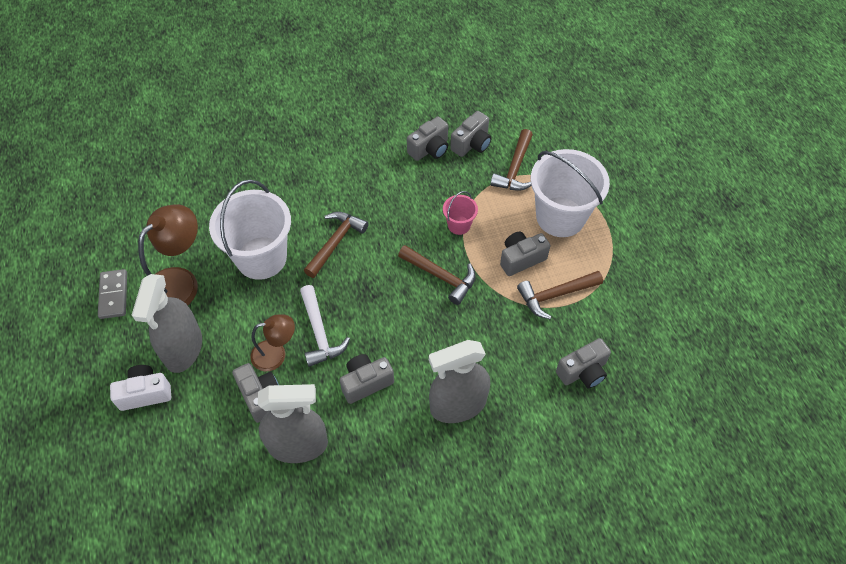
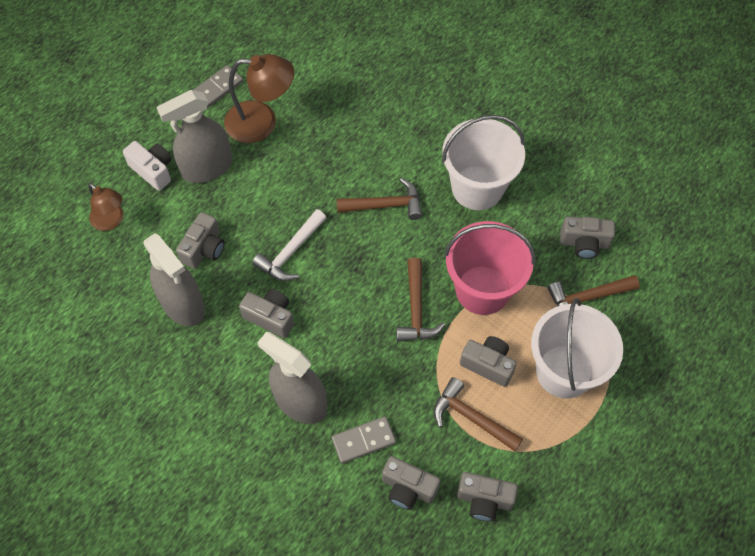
camera: 55 degrees right, 5 degrees up
(261, 258) = (327, 162): white bucket -> white bucket (477, 187)
(276, 354) = (248, 234): brown lamp -> brown lamp (111, 221)
(430, 149) = (547, 212): grey camera -> grey camera (484, 500)
(459, 225) = (482, 290): pink bucket -> pink bucket, size x2.17
(523, 379) = (363, 441): none -> grey domino

